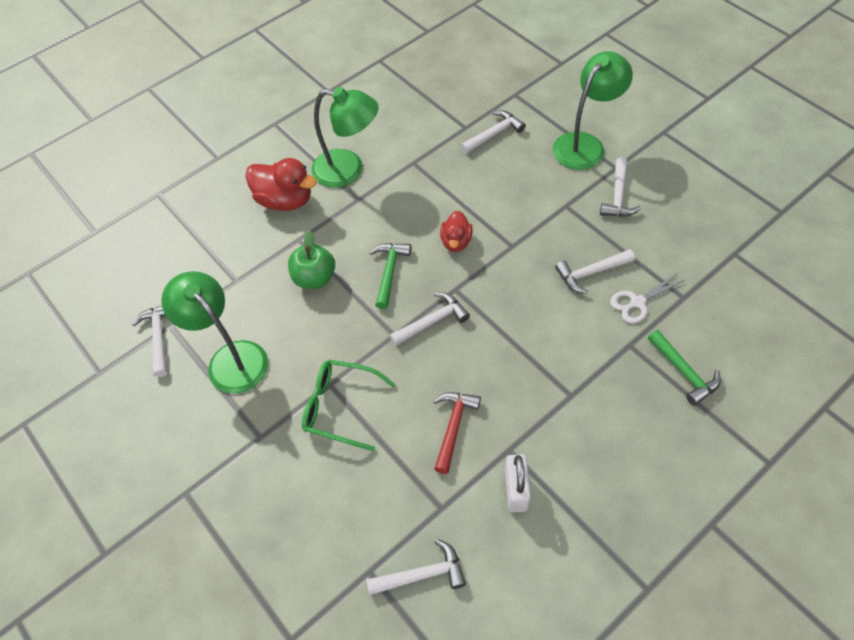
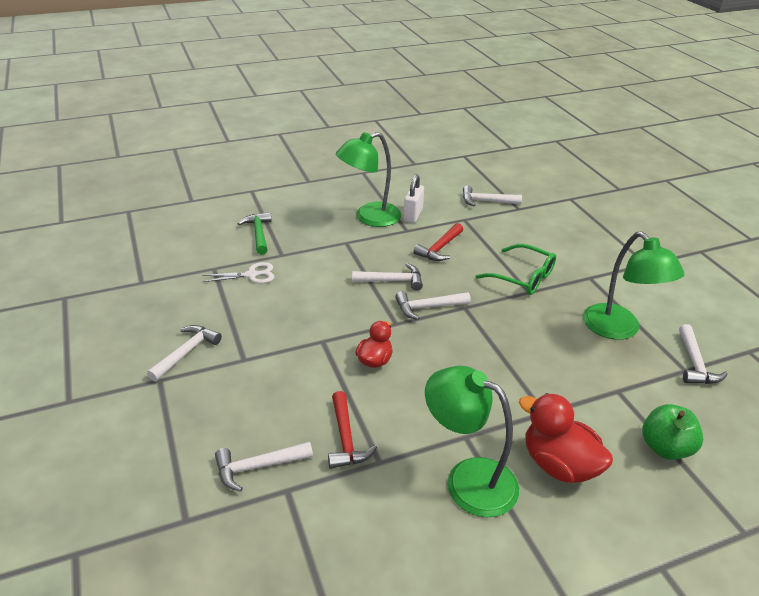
camera: 165 degrees left, 20 degrees down
(314, 278) = (531, 369): green apple -> green apple (665, 447)
(389, 272) = (453, 353): green hammer -> none
(445, 170) = (346, 439): none -> red hammer
(585, 144) = (165, 416): green lamp -> green lamp (369, 217)
(590, 273) = (270, 302): white hammer -> white hammer (392, 281)

